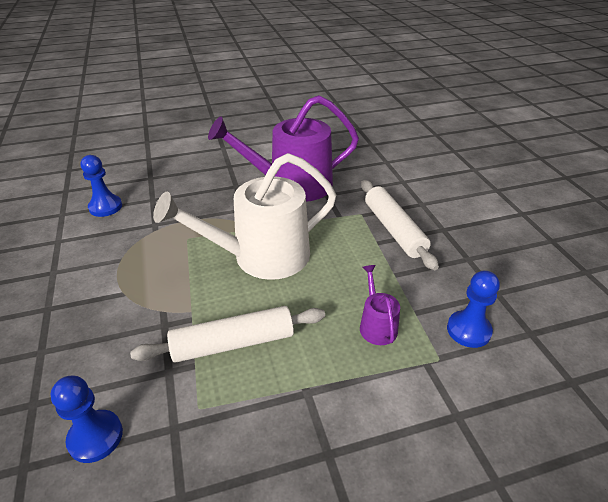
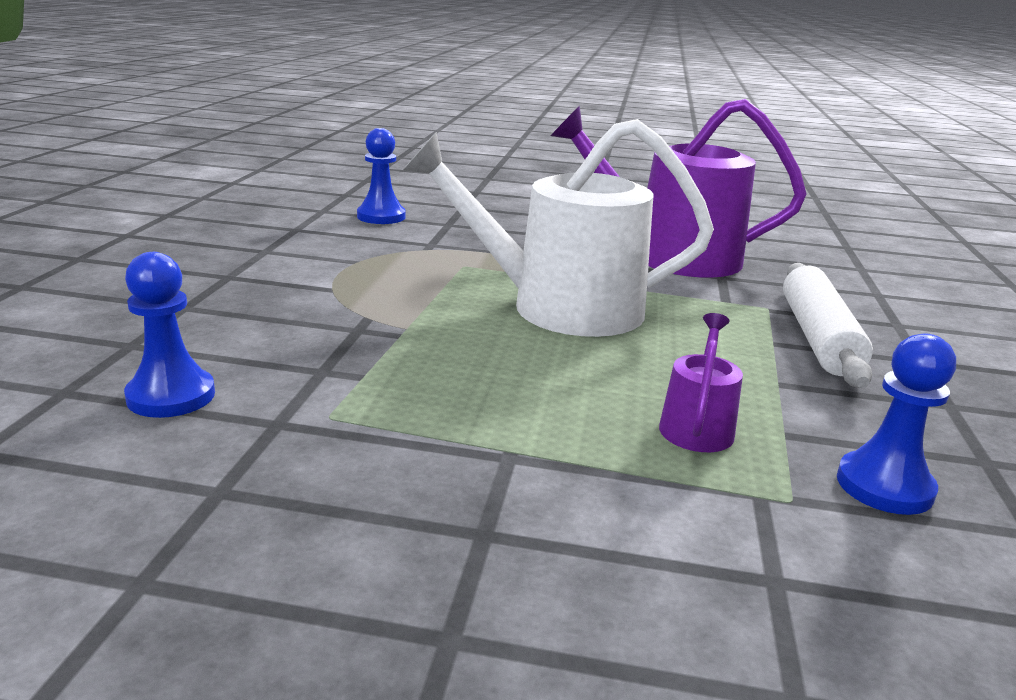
camera: 25 degrees right, 15 degrees down
(233, 343) = (438, 373): white rolling pin -> none

